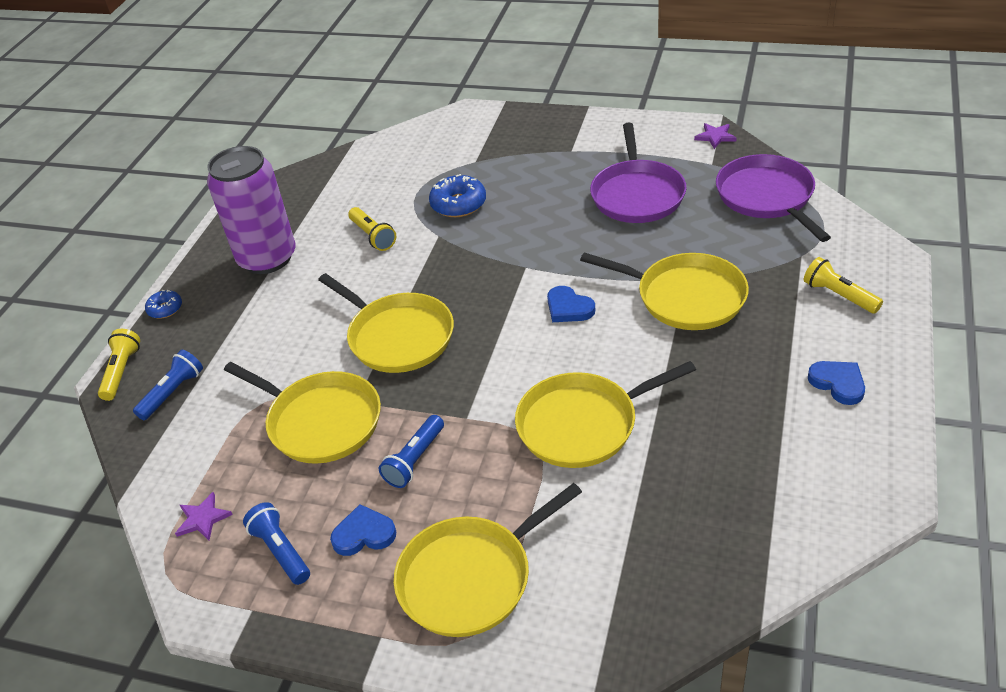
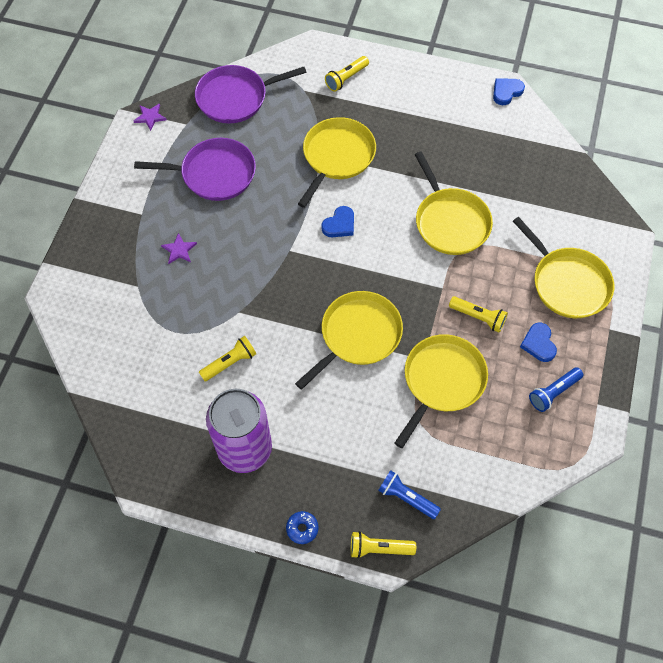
camera: 95 degrees left, 20 degrees up
(202, 519) = (529, 448): purple star -> purple star (179, 250)
(415, 460) = (478, 317): blue flashlight -> yellow flashlight
(458, 204) = (198, 298): blue donut -> none
(838, 383) = (423, 93): blue heart -> blue heart (506, 92)

